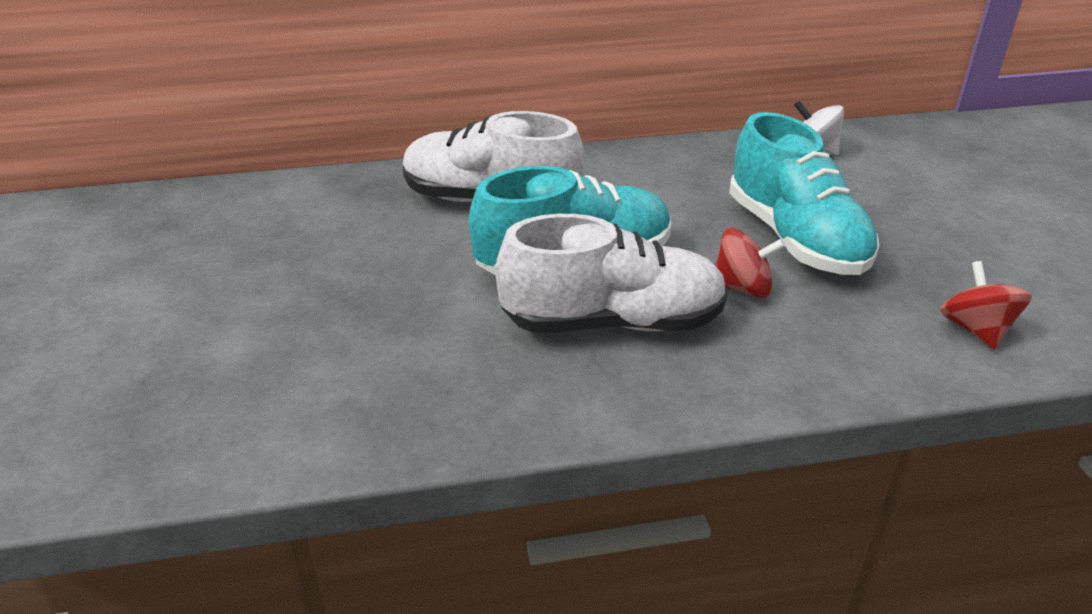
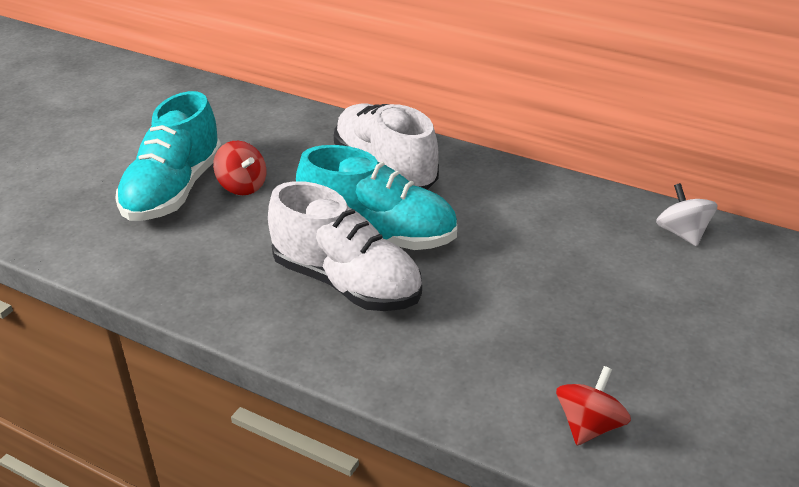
camera: 40 degrees right, 0 degrees up
(742, 287) = (462, 305): red spinning top -> red spinning top (242, 186)
(795, 238) = (556, 292): turquoise shoe -> turquoise shoe (174, 191)

